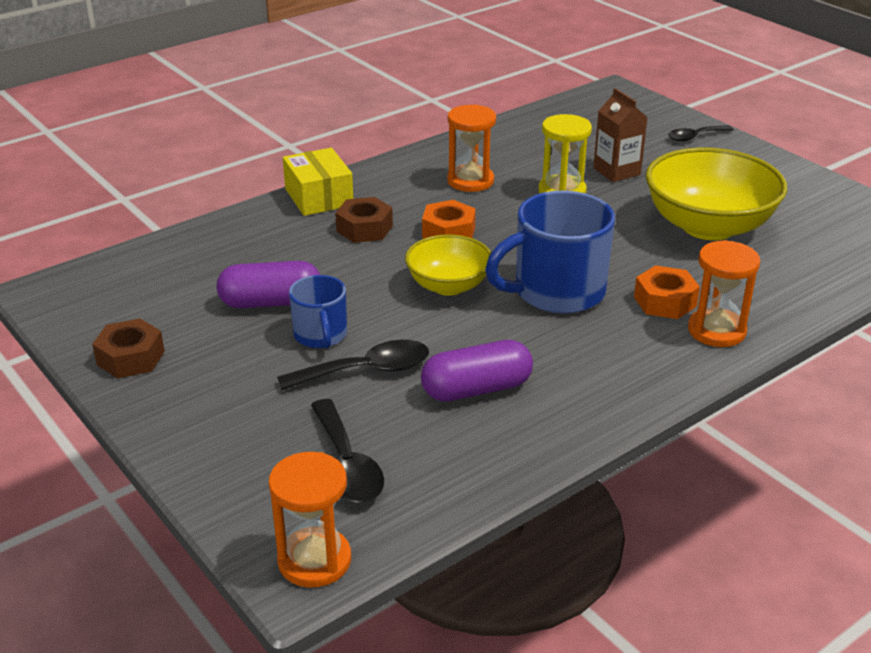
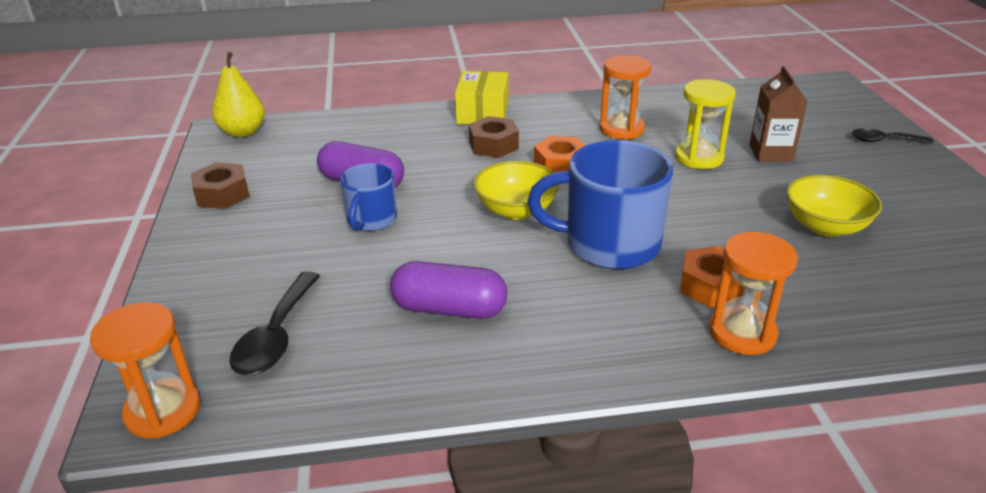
camera: 30 degrees right, 0 degrees up
(71, 286) = (243, 132): none -> yellow pear
(366, 370) = (376, 260): black spoon -> none
(708, 226) = (825, 226): yellow bowl -> yellow bowl, size x0.59

